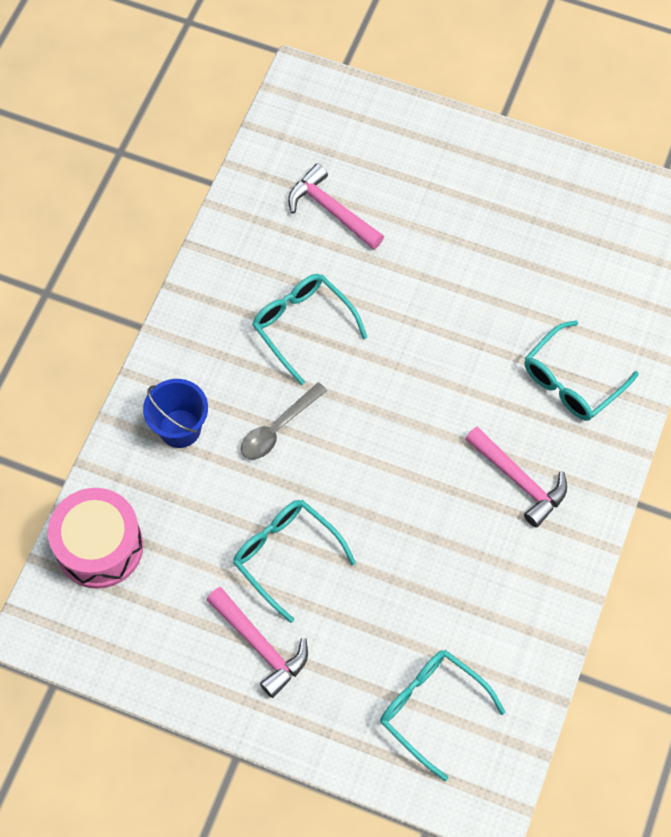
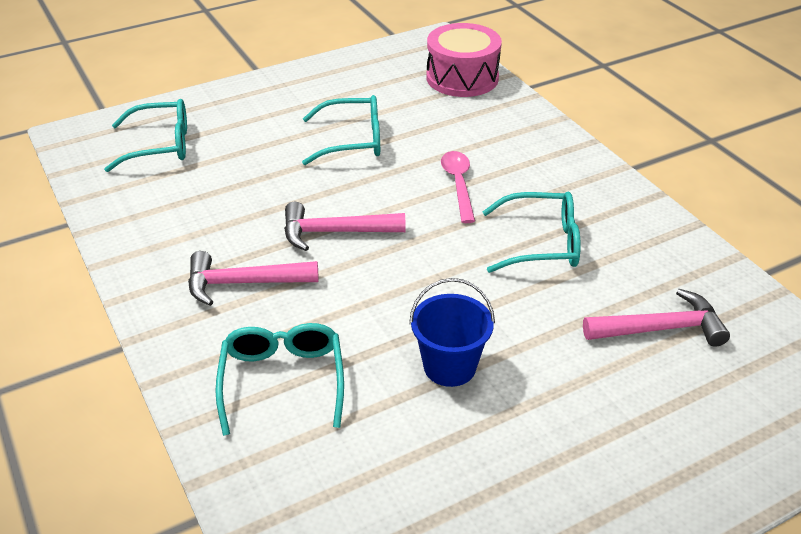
camera: 130 degrees right, 25 degrees down
(180, 428) = (514, 142): blue bucket -> blue bucket (449, 366)
(260, 646) = (307, 103): pink hammer -> pink hammer (334, 232)
(278, 428) = (458, 184): grey spoon -> pink spoon

